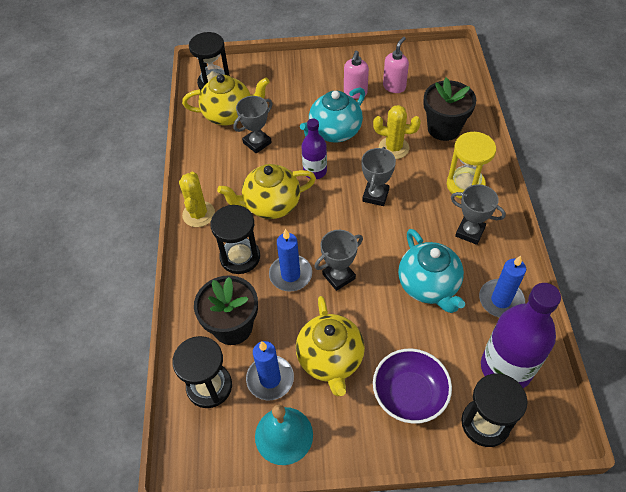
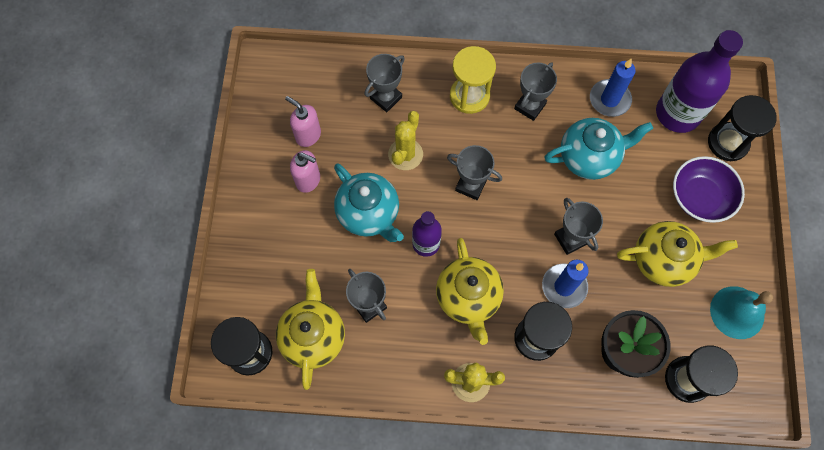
camera: 85 degrees left, 15 degrees up
(270, 379) = (681, 319): blue candle -> none
(444, 128) = (386, 98): black flower pot -> grey trophy

